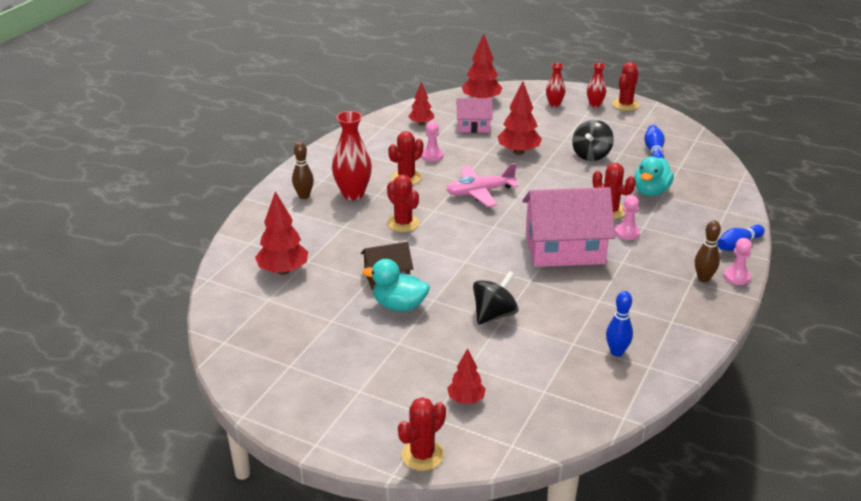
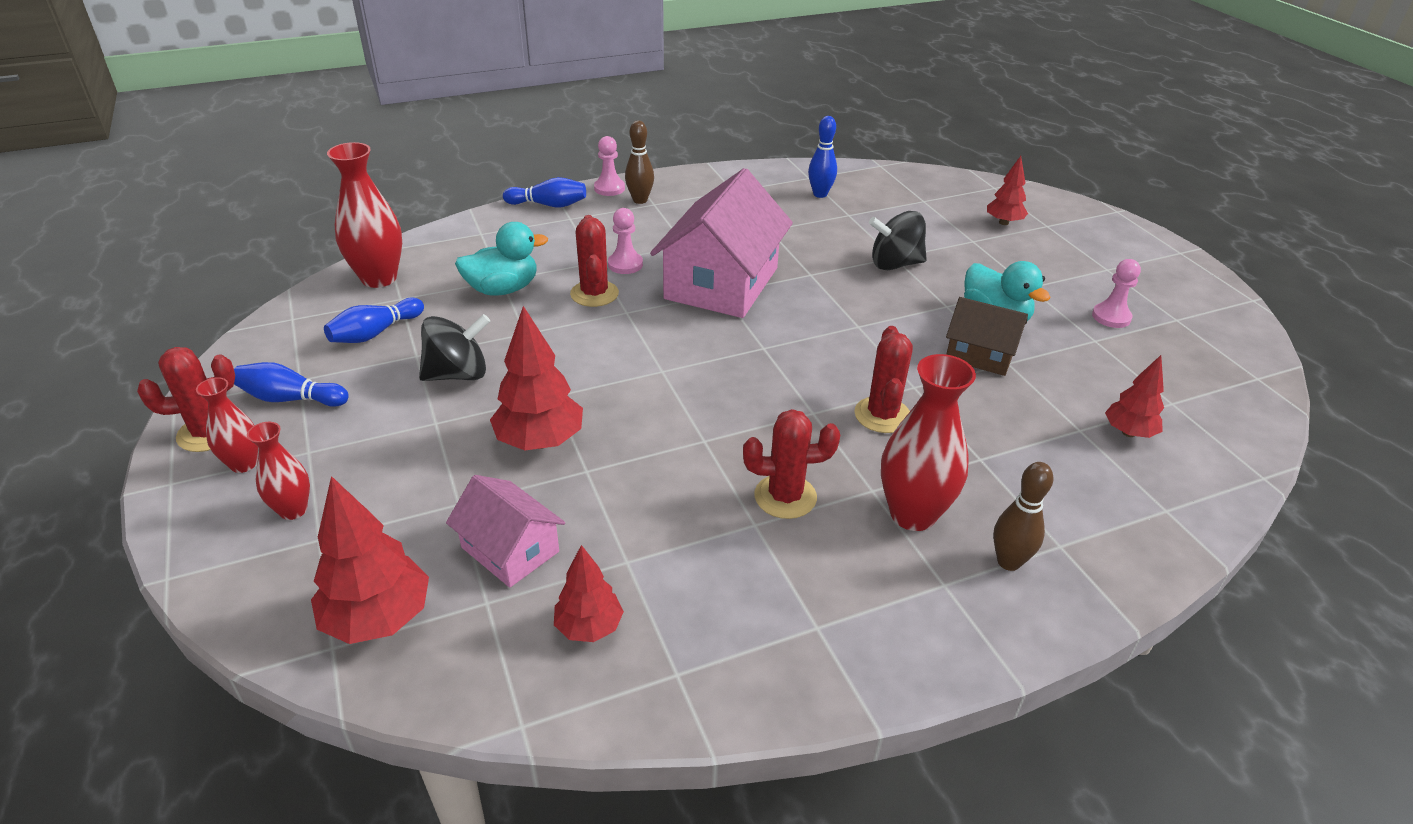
camera: 140 degrees left, 5 degrees up
(283, 271) = (1128, 432): red tree -> red tree, size x0.62
(422, 455) = (1080, 210): red cactus -> none
(432, 156) = (683, 520): pink pawn -> pink pawn (1111, 317)
(480, 192) = (709, 404): pink plane -> none
(564, 249) = (721, 283): pink house -> pink house turned 75 degrees clockwise
(626, 122) = (291, 399): none -> blue bowling pin
(708, 168) = (379, 278): none -> red vase

